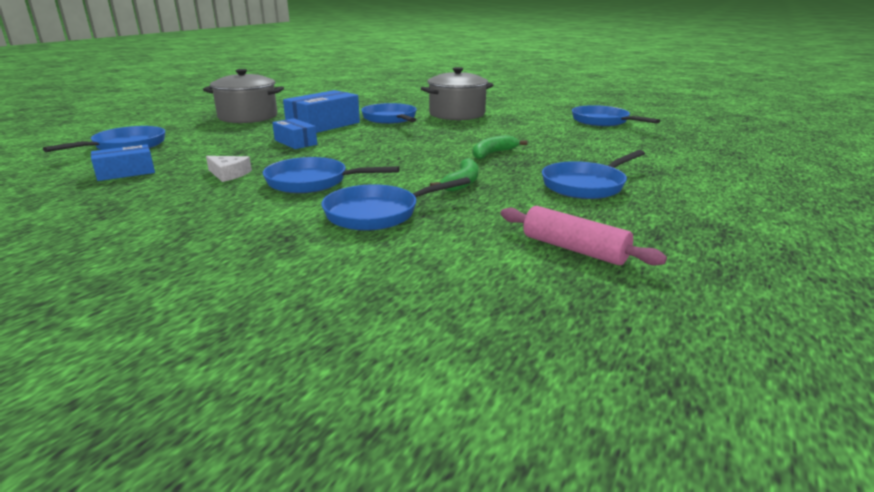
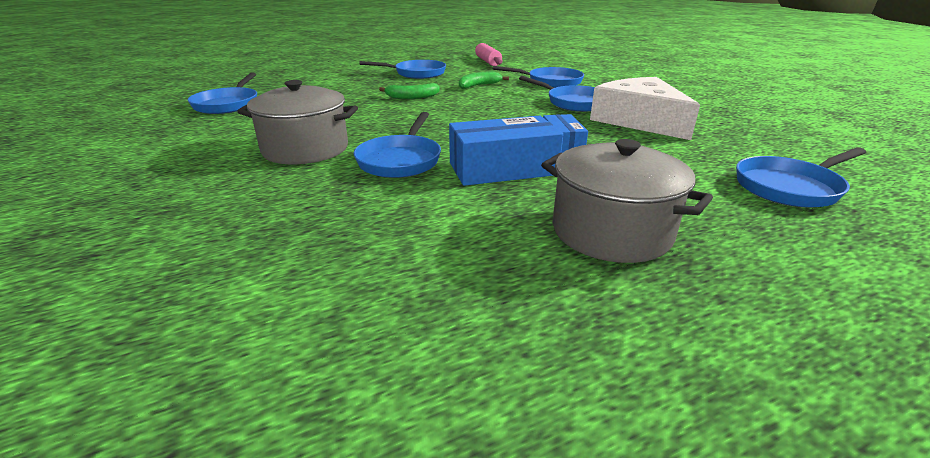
camera: 145 degrees left, 5 degrees up
(126, 172) = (742, 140): blue box -> none
(228, 174) = (639, 120): white cheese -> white cheese, size x2.45

